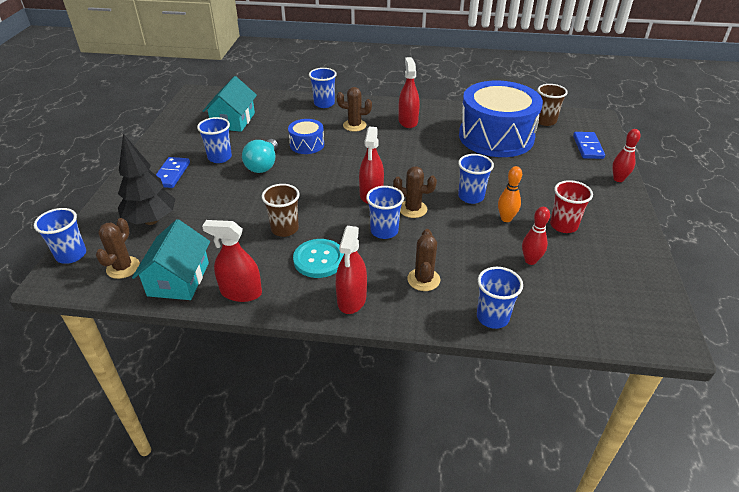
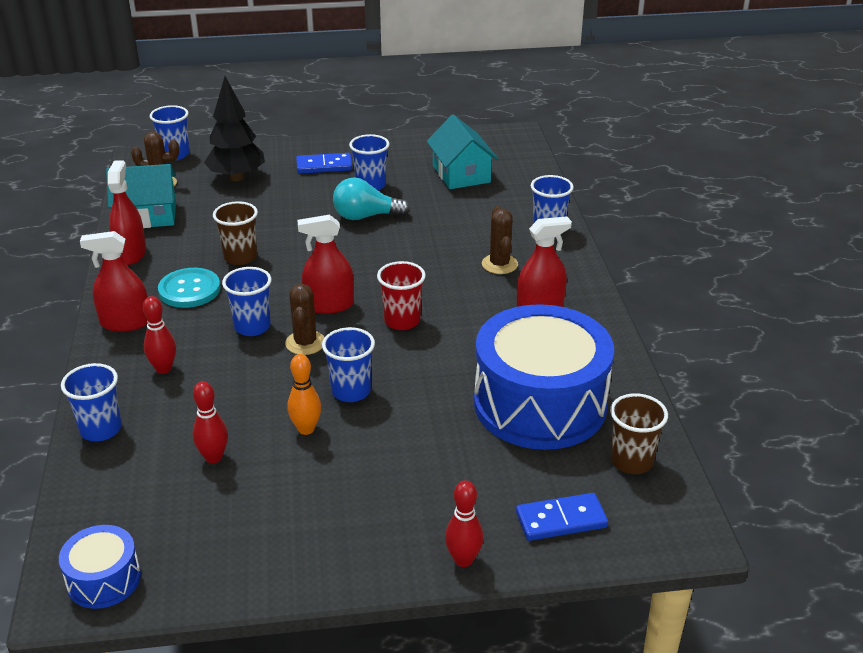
camera: 75 degrees right, 5 degrees down
(233, 120) = (461, 174): turquoise house -> turquoise house turned 75 degrees clockwise
(307, 144) = (428, 236): blue drum -> blue drum (104, 579)
(423, 279) = (164, 369): brown cactus -> red bowling pin
(563, 225) = (304, 489): red cup -> red cup (402, 321)

